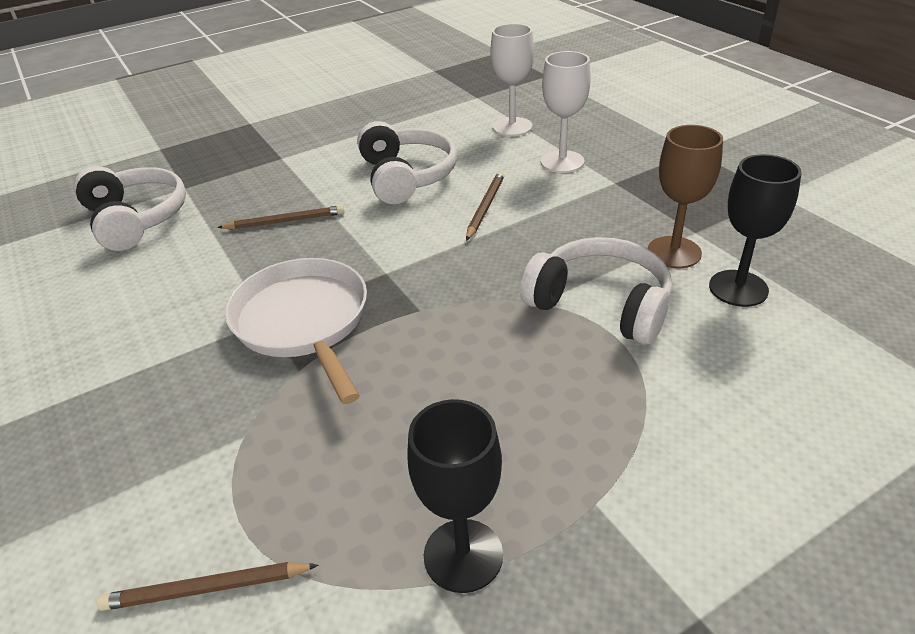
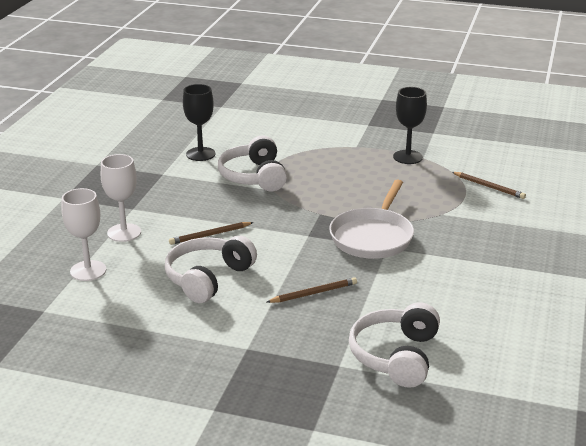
camera: 135 degrees left, 10 degrees down
(285, 221) = (313, 293): brown pencil -> brown pencil turned 120 degrees clockwise
(674, 252) = (189, 173): brown goblet -> none

